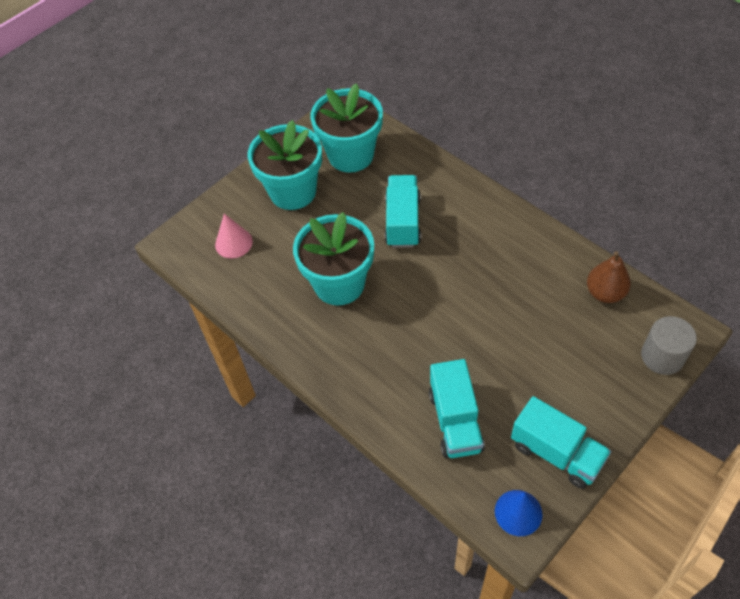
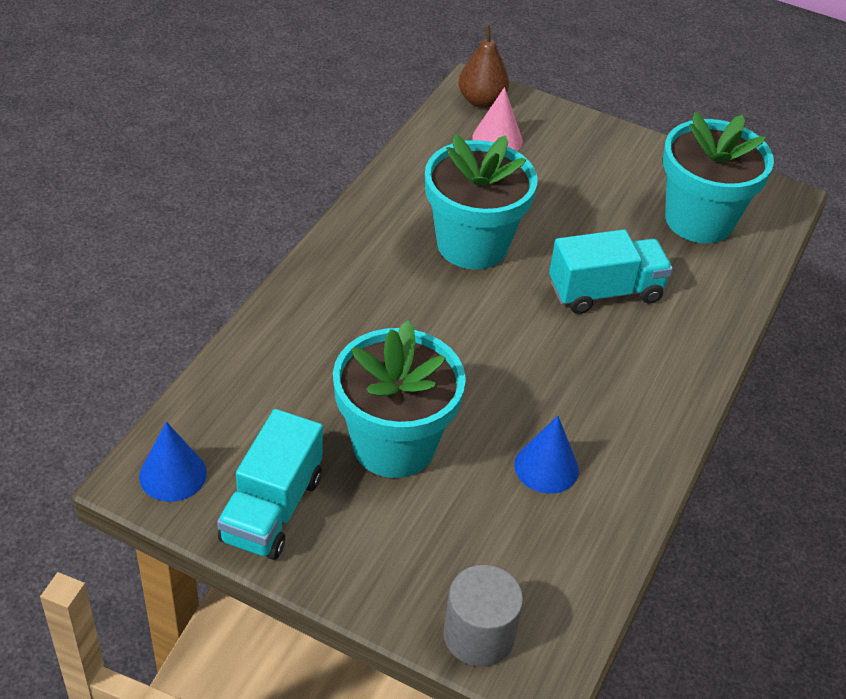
camera: 65 degrees right, 10 degrees down
(293, 191) = (605, 175): turquoise flower pot -> turquoise flower pot (394, 444)
(455, 421) = (295, 391): turquoise truck -> none
(543, 291) = (546, 467): none -> blue cone
(605, 293) = (574, 547): brown pear -> brown pear (481, 101)

